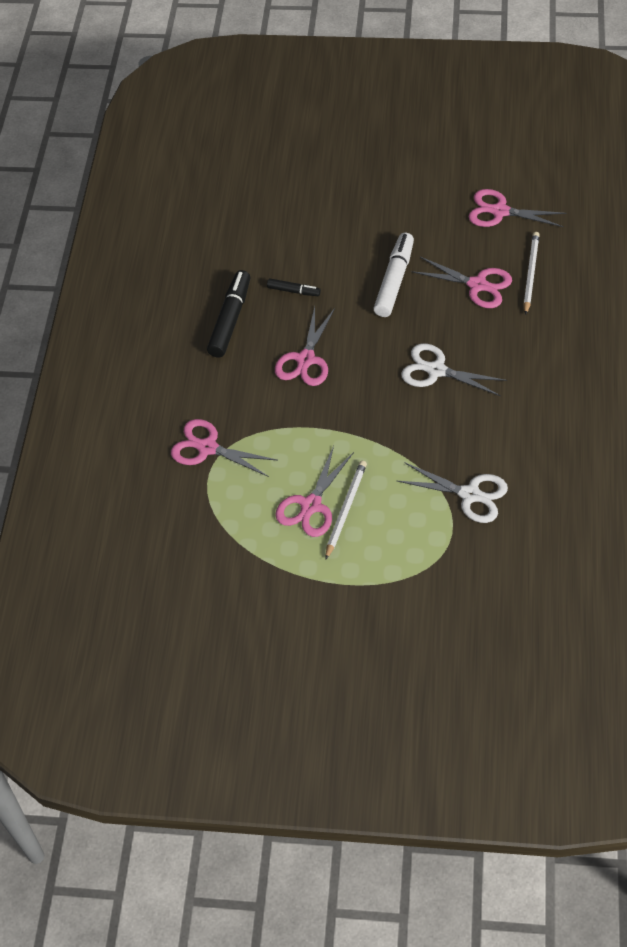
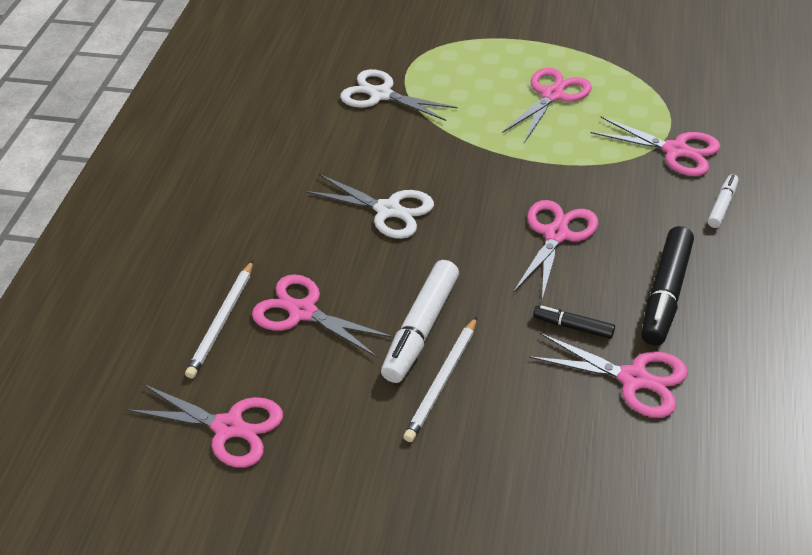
camera: 175 degrees left, 10 degrees down
(179, 395) = (722, 205): none -> white marker
(256, 261) = (634, 379): none -> pink scissors
(345, 509) = (515, 90): white pencil -> white pencil (442, 381)

